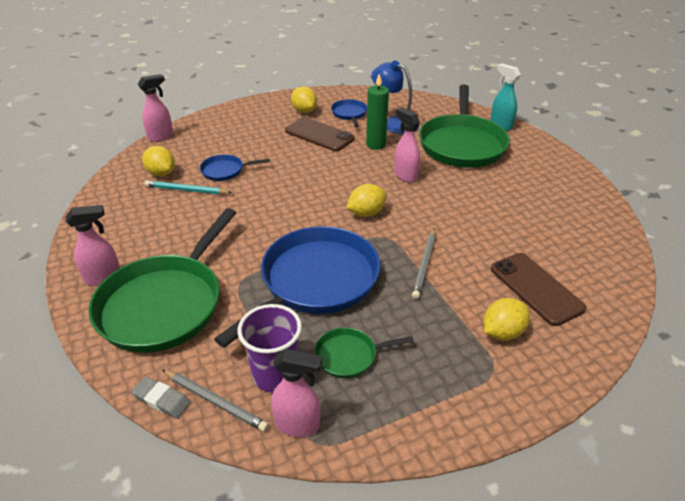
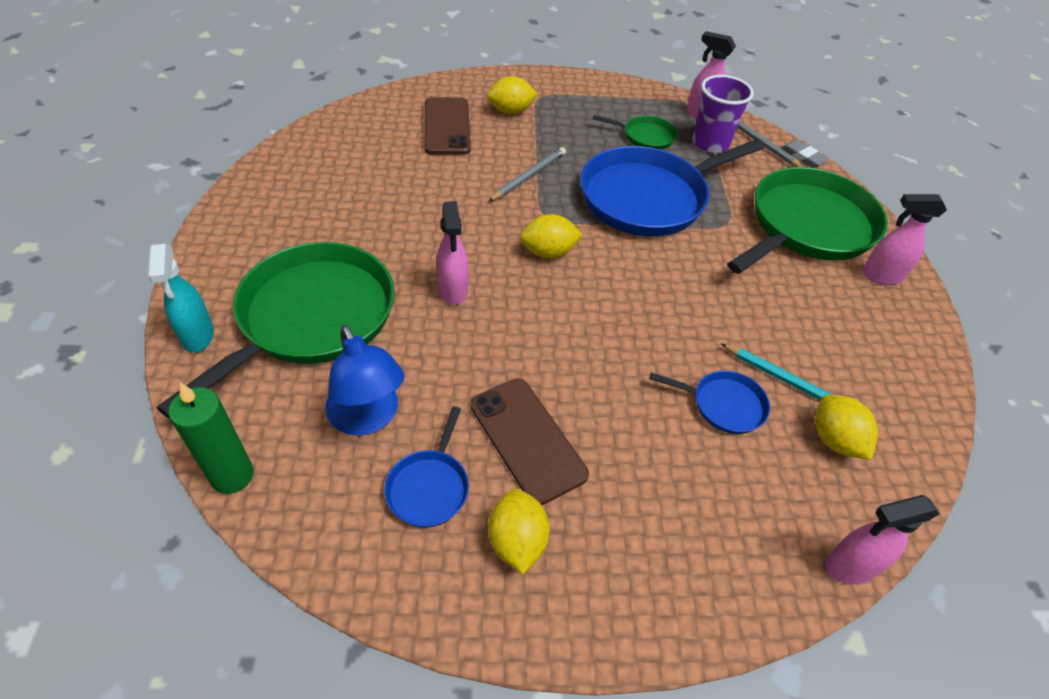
camera: 160 degrees left, 10 degrees up
(376, 145) = (446, 371): green candle -> green candle (232, 476)

